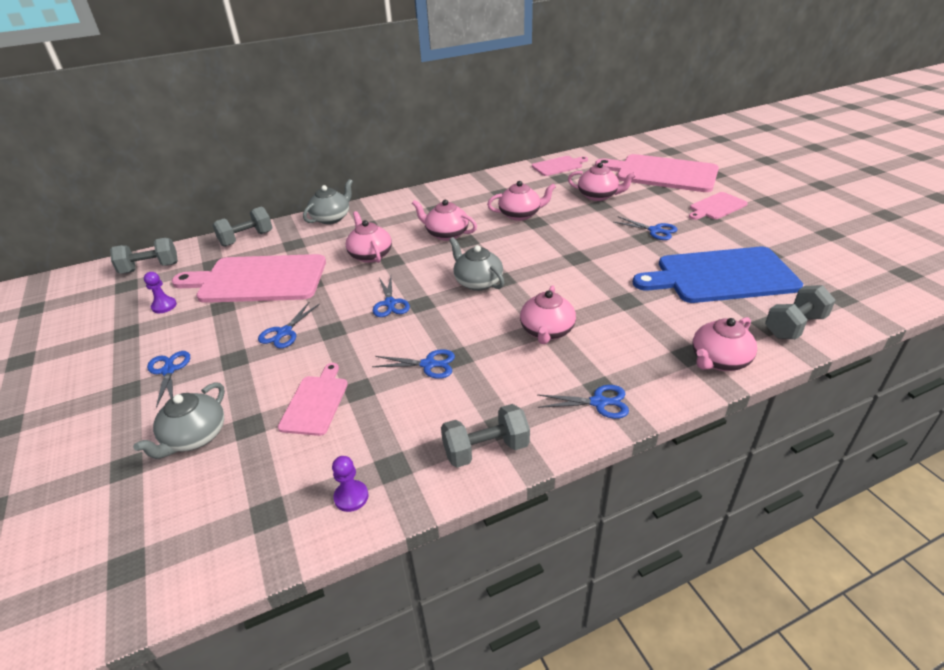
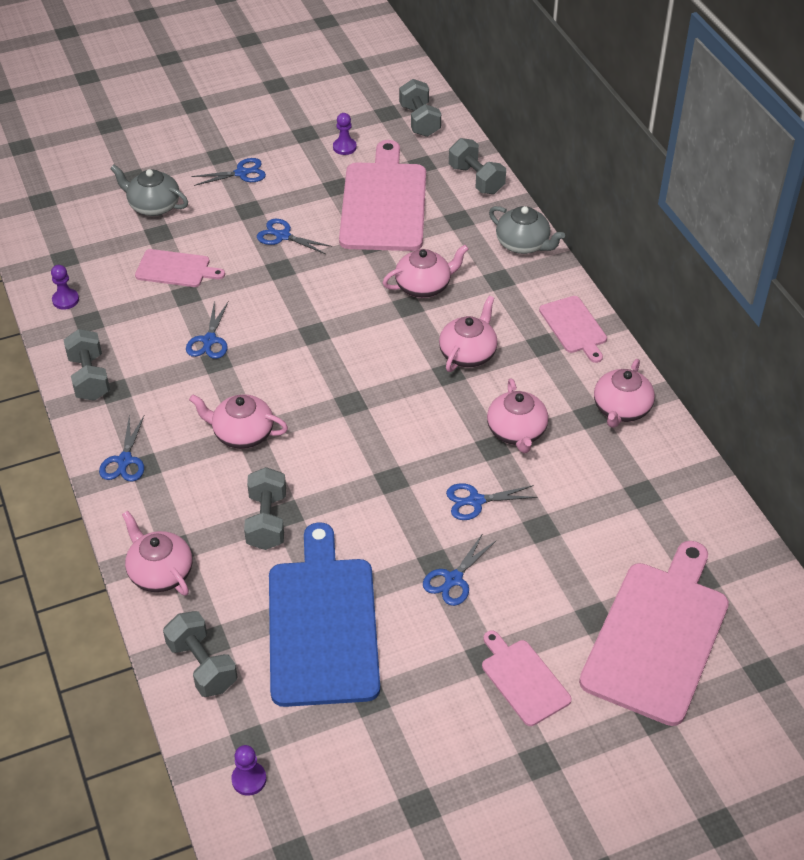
camera: 90 degrees right, 10 degrees up
(390, 303) = (319, 308): blue scissors -> blue scissors (476, 501)
(477, 282) = (349, 380): grey teapot -> none
(558, 166) = (691, 495): pink cutting board -> pink cutting board (574, 327)
(598, 196) = (572, 531): pink teapot -> pink teapot (621, 409)
(638, 309) = (267, 521): none -> grey dumbbell
(869, 295) = (249, 779): none -> purple pawn

